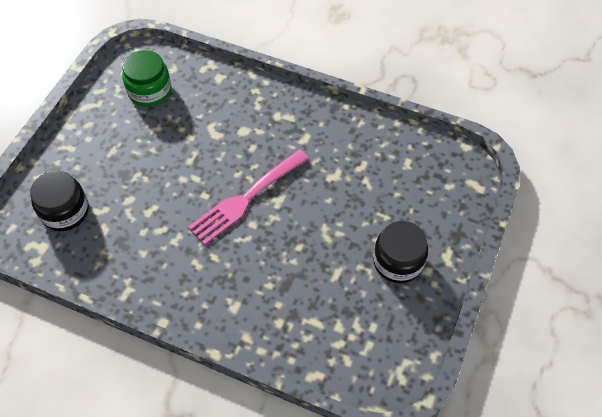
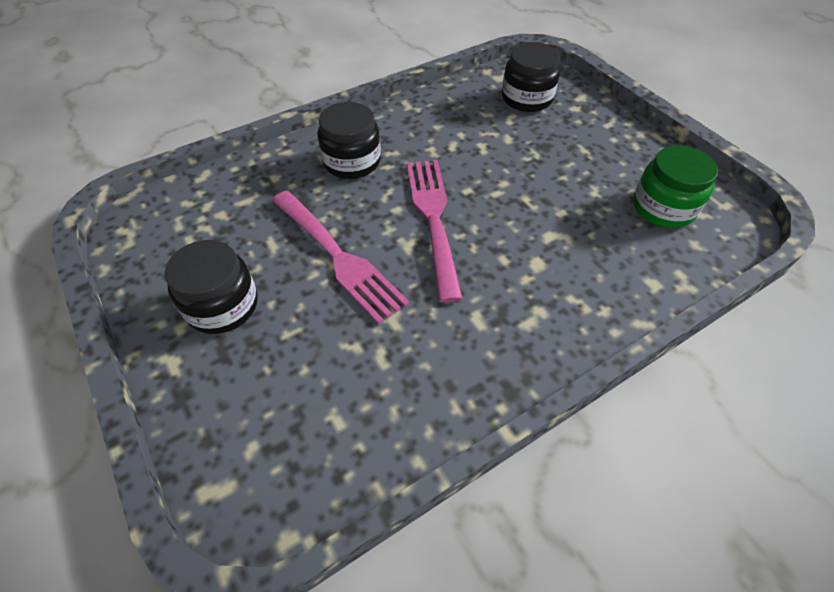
camera: 125 degrees right, 5 degrees down
(226, 282) = (352, 161): none -> black jar
(317, 229) = (338, 257): none -> pink fork

